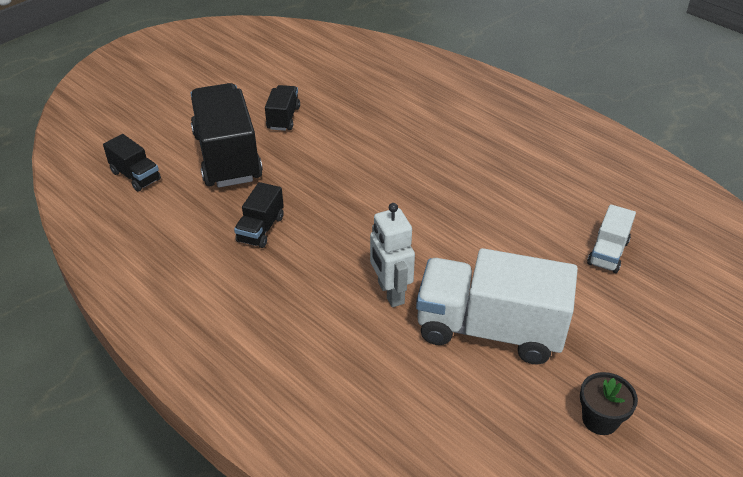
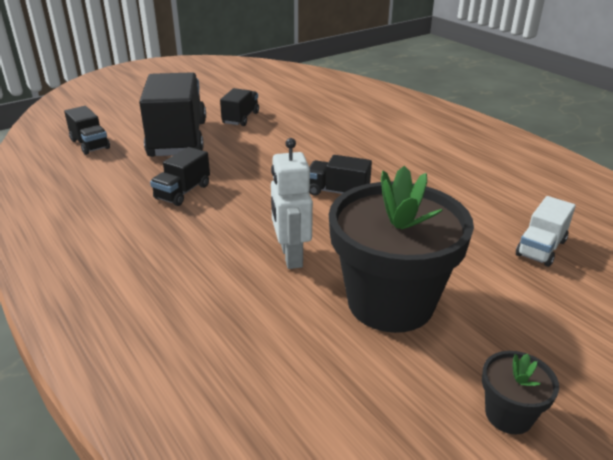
camera: 10 degrees right, 10 degrees down
(412, 209) = (337, 192): none -> black truck
(489, 329) = (390, 302): white truck -> black flower pot

